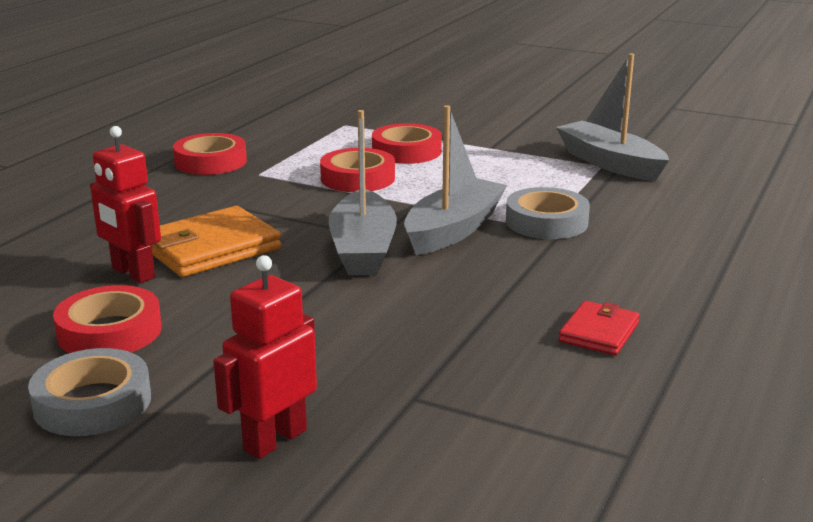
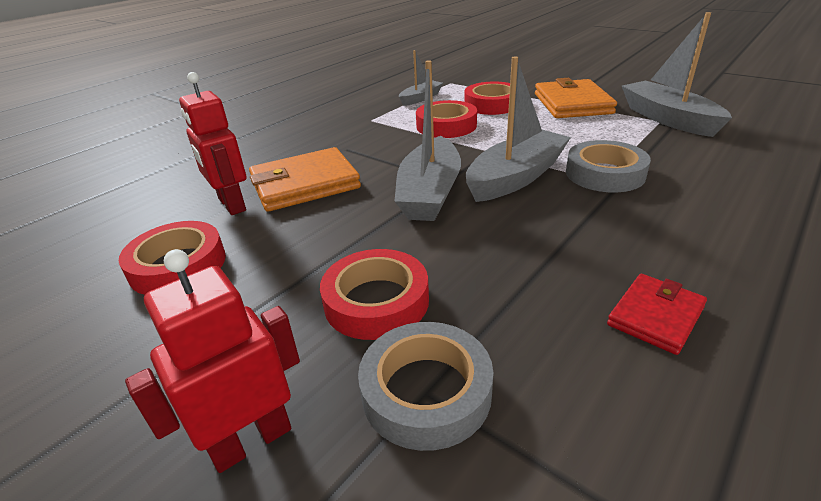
camera: 15 degrees right, 10 degrees up
(92, 403) = (110, 354): grey tape -> grey tape (426, 391)
(210, 162) = (340, 109): red tape -> red tape (376, 301)
(313, 146) = (420, 98): none -> grey boat
(502, 148) = (572, 104): none -> orange wallet

